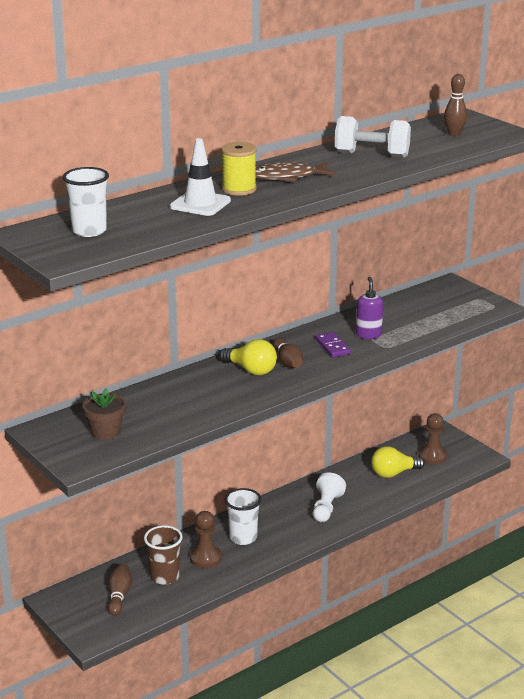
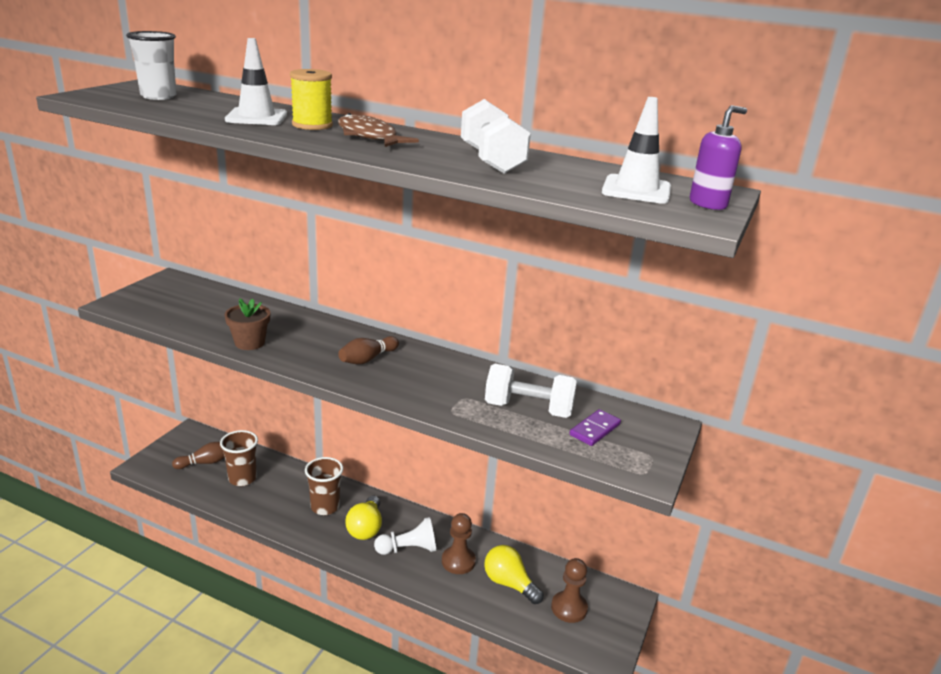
camera: 60 degrees right, 0 degrees up
(105, 432) = (177, 303): brown flower pot -> brown flower pot (249, 343)
(205, 558) = (281, 493): brown pawn -> brown pawn (458, 561)
(243, 538) = (325, 507): white cup -> brown cup
(251, 370) = (336, 343): yellow light bulb -> yellow light bulb (366, 528)
(332, 347) = (423, 377): purple domino -> purple domino (594, 430)
(368, 334) = (472, 394): purple soap dispenser -> purple soap dispenser (708, 204)
(401, 320) = (528, 409): none -> white dumbbell
(454, 134) = (636, 190): brown bowling pin -> white traffic cone

